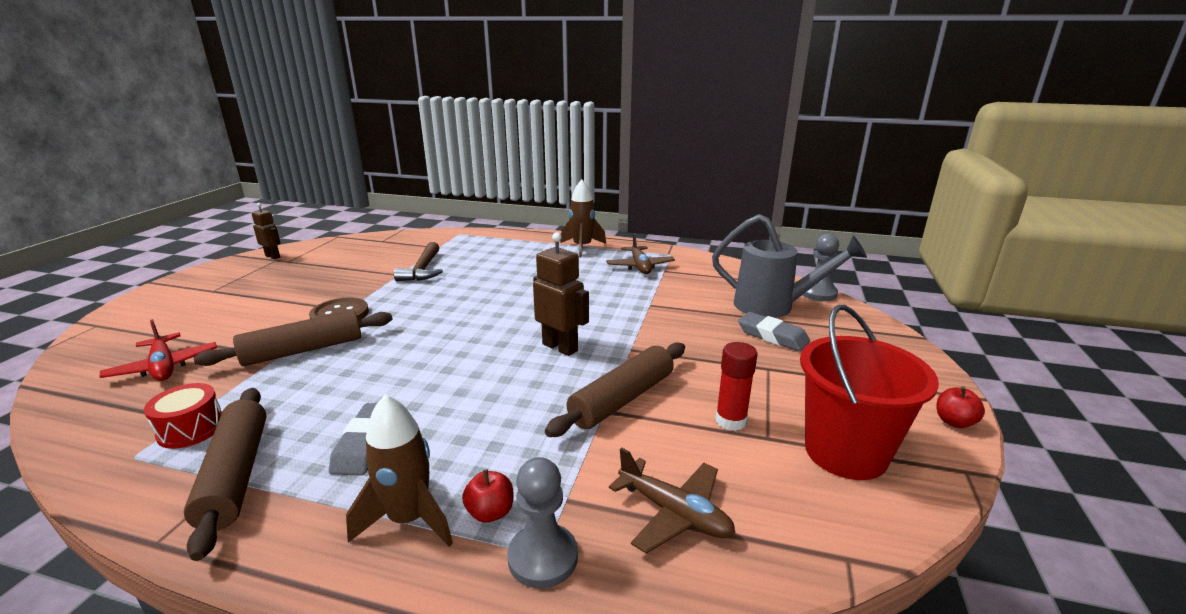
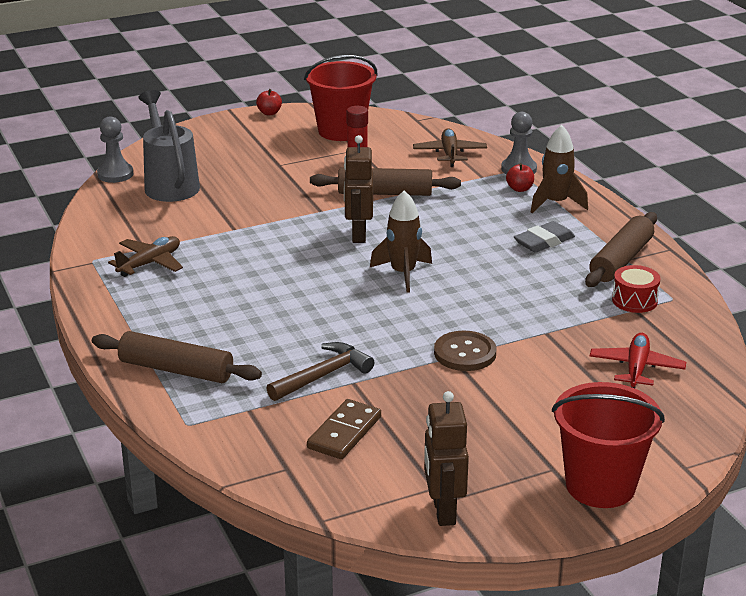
camera: 130 degrees left, 5 degrees up
(170, 295) = (600, 486): none -> red bucket
(273, 256) = (443, 511): brown robot -> brown robot, size x1.57
(303, 350) = (525, 328): brown rolling pin -> brown rolling pin (176, 370)
(371, 258) = (344, 432): none -> brown domino
(582, 247) = (131, 316): brown rocket -> brown rocket (403, 274)
(772, 336) = (227, 173): grey eraser -> none

